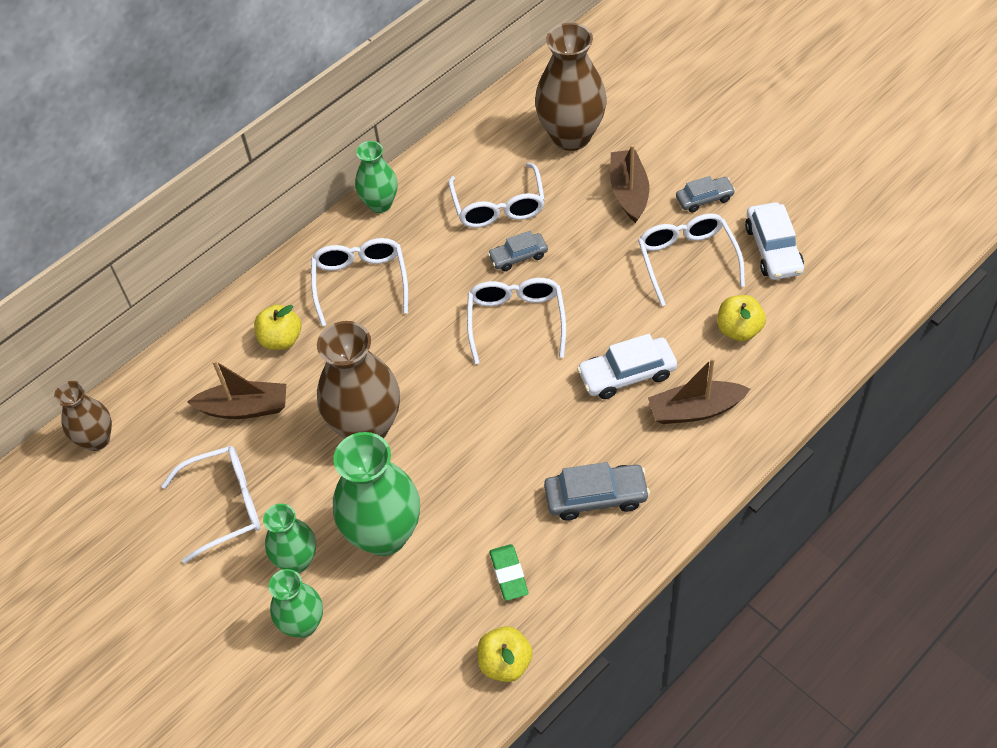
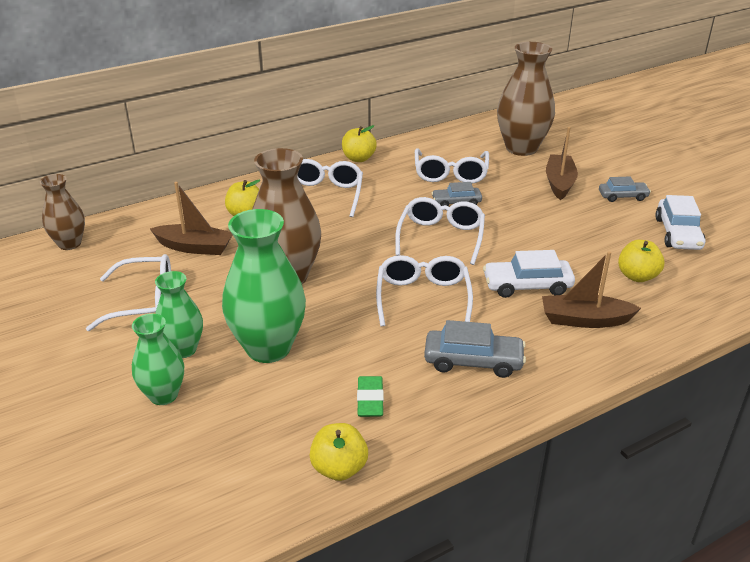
camera: 10 degrees right, 20 degrees down
(380, 204) = (358, 158): green vase -> yellow apple
(687, 260) = (599, 227): white glasses -> white glasses (423, 298)

